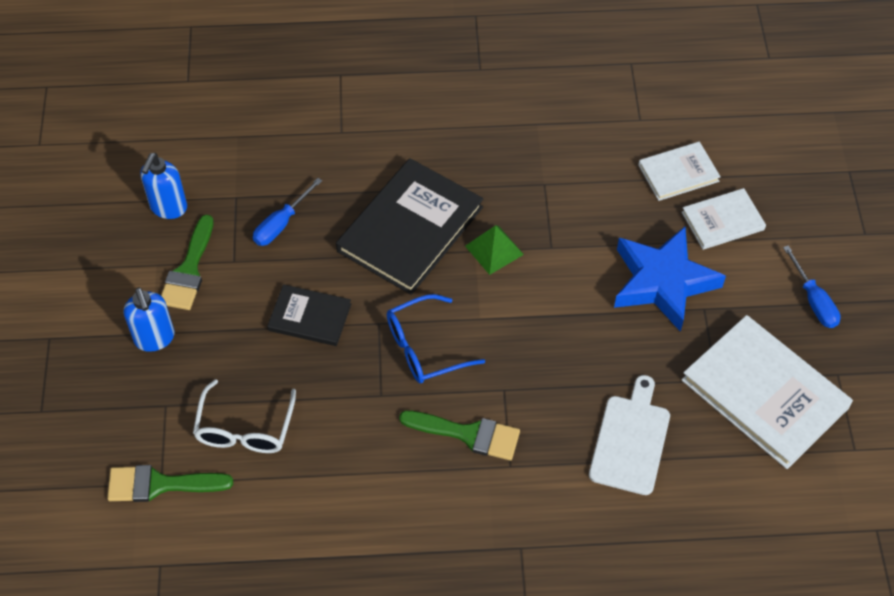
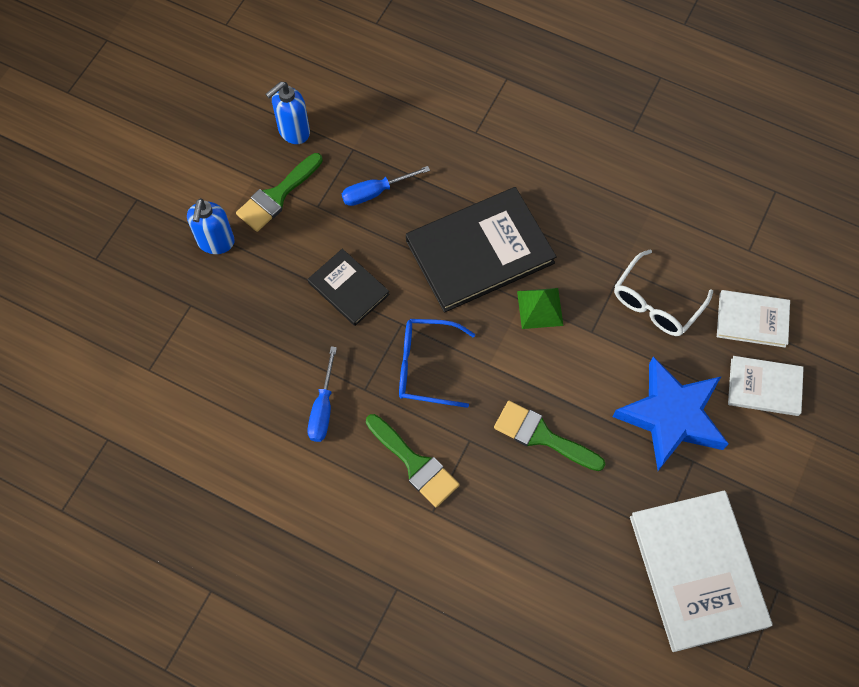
camera: 30 degrees right, 10 degrees up
(160, 484) = (147, 371): green brush -> green brush (542, 436)
(245, 429) = (239, 359): white glasses -> white glasses (656, 303)
(631, 440) = (550, 547): white cutting board -> none
(813, 300) = (801, 508): blue screwdriver -> blue screwdriver (323, 408)

